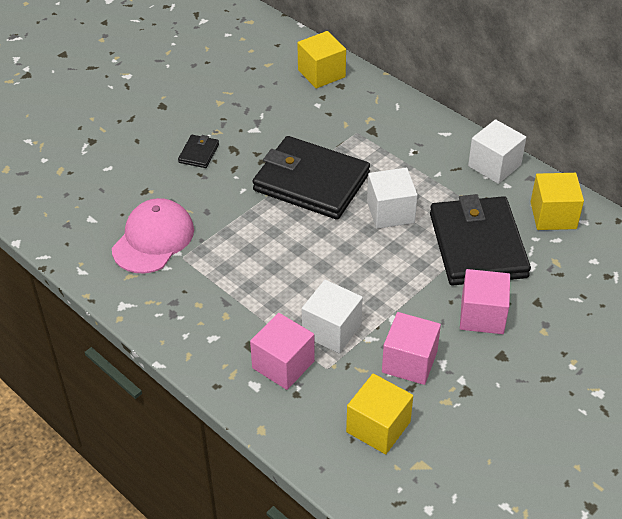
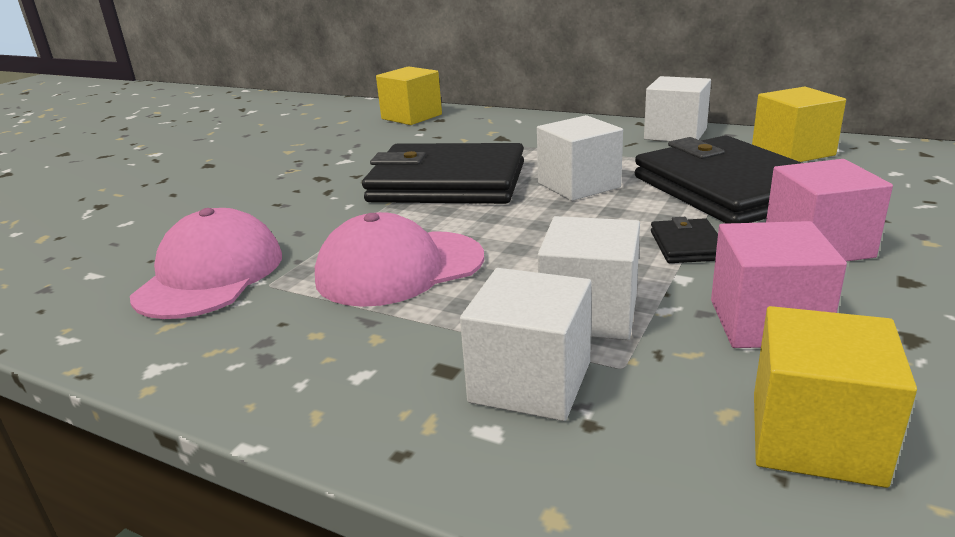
camera: 15 degrees left, 20 degrees down
(199, 153) = (270, 188): black wallet -> black wallet (687, 245)
(253, 264) = (399, 268): none -> pink cap
(283, 364) = (530, 382): pink cube -> white cube

